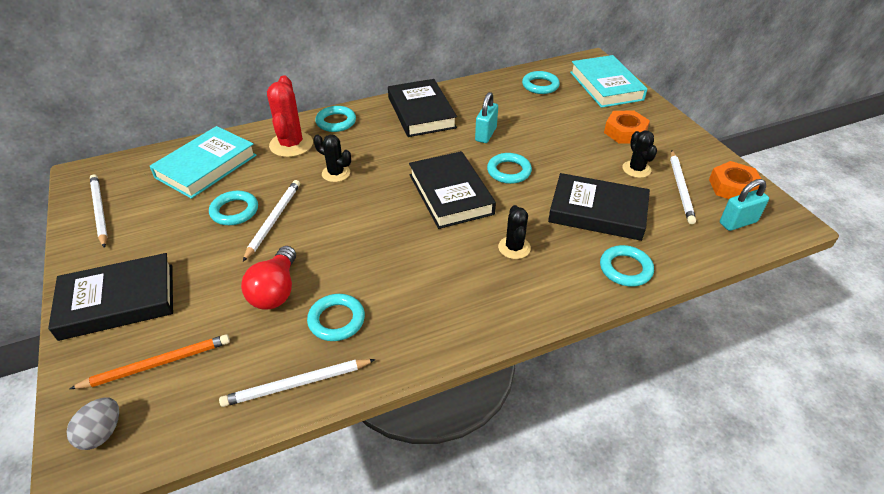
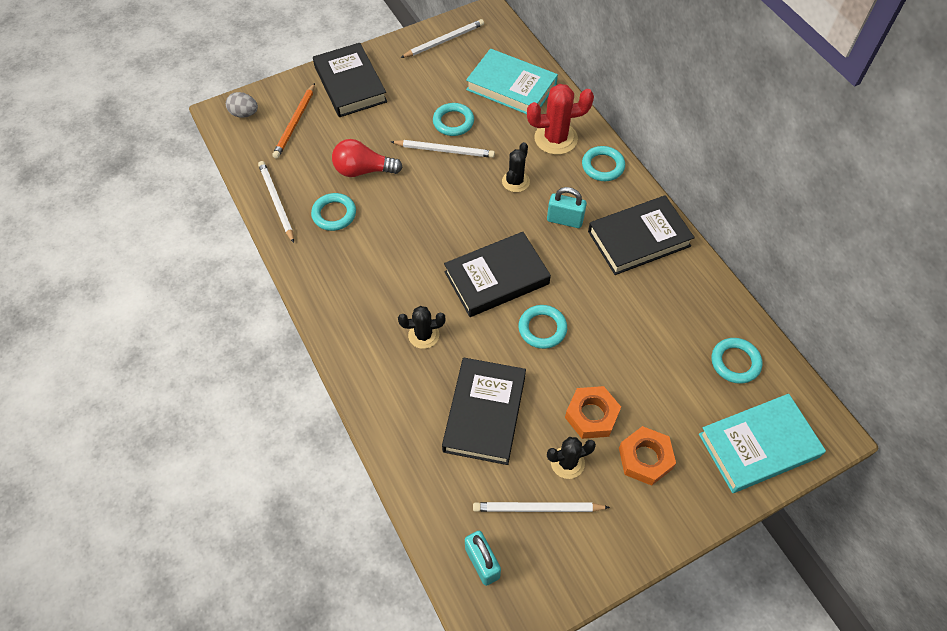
camera: 85 degrees right, 15 degrees up
(157, 364) = (295, 123): orange pencil -> orange pencil turned 45 degrees clockwise
(485, 134) = (608, 304): turquoise padlock -> turquoise padlock (565, 220)
(625, 269) = (401, 432): turquoise ring -> none
(733, 187) = (548, 573): orange nut -> orange nut (591, 415)

